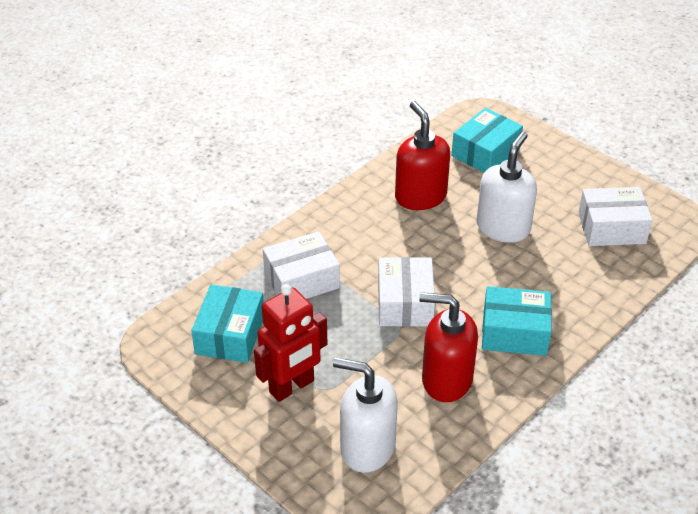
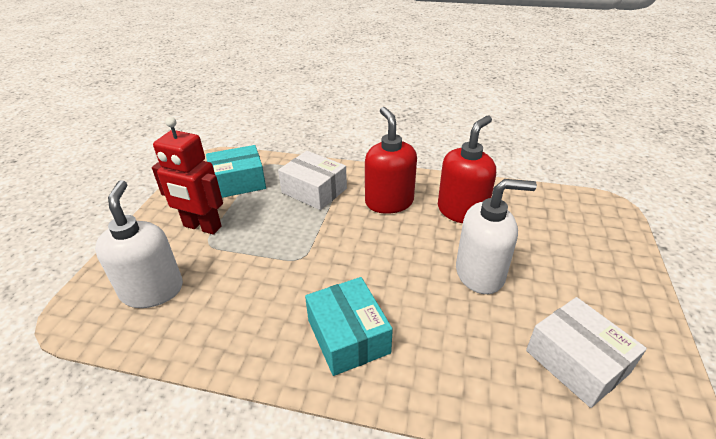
camera: 60 degrees right, 5 degrees down
(405, 303) = (330, 249): white box -> none
(446, 379) = (255, 310): red soap dispenser -> red soap dispenser (389, 202)
(485, 152) = (561, 226): turquoise box -> none

